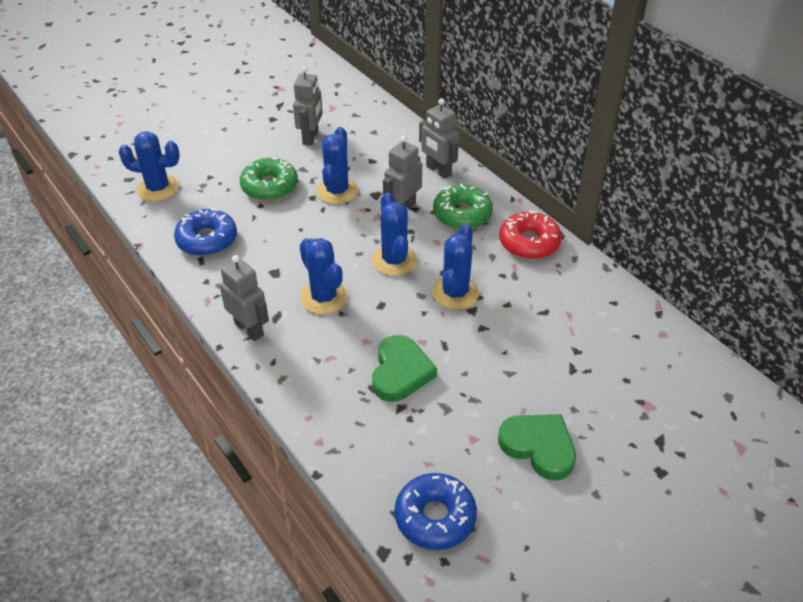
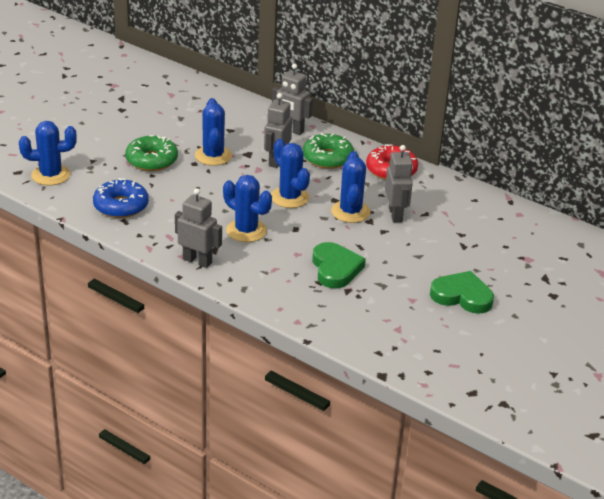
camera: 20 degrees left, 10 degrees down
(311, 138) = (166, 119): grey robot -> grey robot (395, 215)
(435, 517) = (408, 349): blue donut -> none

